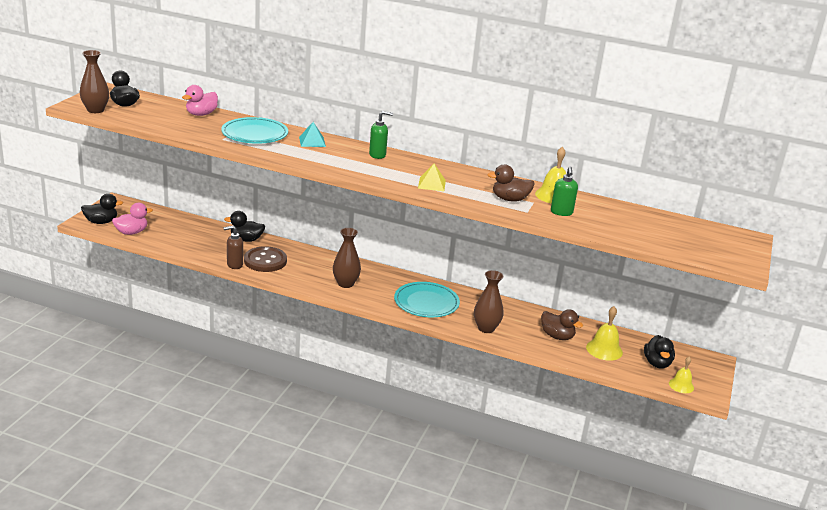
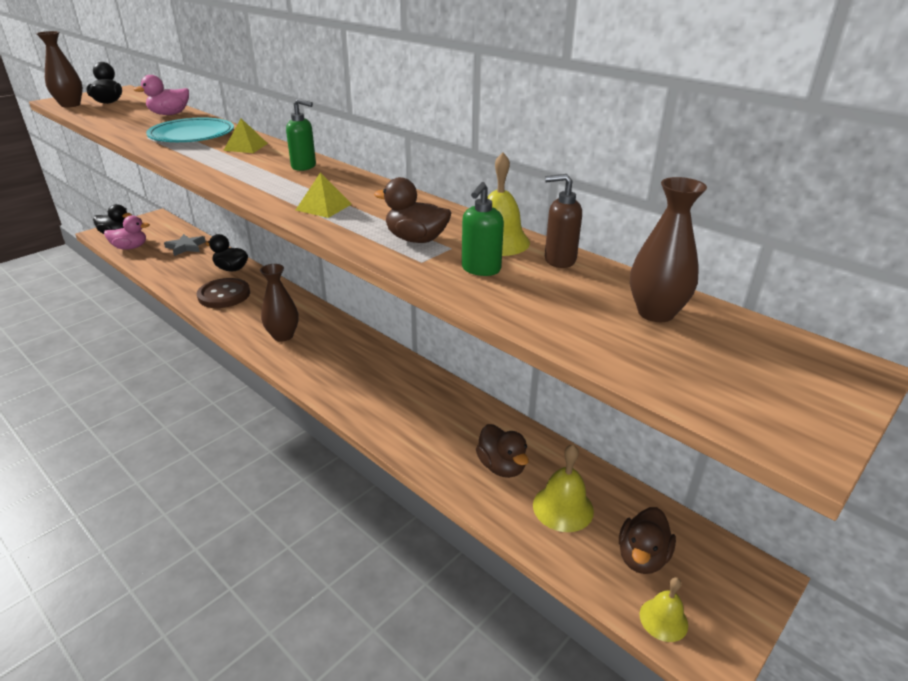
camera: 25 degrees right, 5 degrees up
(182, 226) = (186, 247): none -> grey star
(234, 265) = (187, 295): brown soap dispenser -> brown soap dispenser (559, 260)
(312, 141) = (246, 147): turquoise pyramid -> yellow pyramid
(426, 303) = (357, 378): turquoise plate -> none
(486, 328) = (404, 432): brown vase -> brown vase (655, 313)
(657, 363) = (642, 557): black duck -> brown duck

